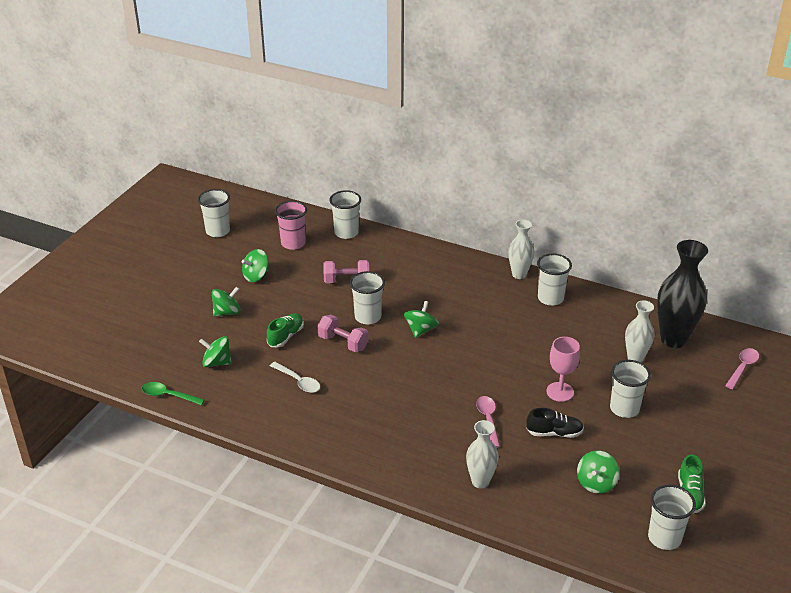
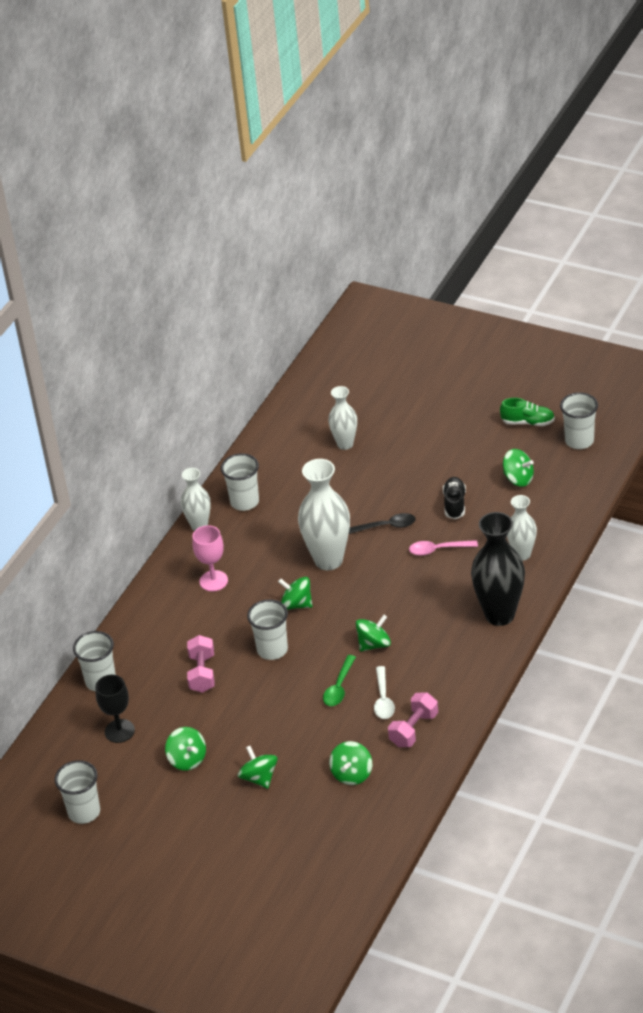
camera: 85 degrees left, 5 degrees up
(168, 395) = (408, 809): green spoon -> green spoon (339, 687)
(286, 336) = (306, 718): green shoe -> none
(293, 243) = (119, 731): pink cup -> black goblet
(298, 381) = (383, 699): white spoon -> white spoon turned 135 degrees clockwise
(343, 343) = (318, 667): pink dumbbell -> pink dumbbell (414, 729)
(366, 376) = (374, 644): none -> green spinning top
(475, 348) = (328, 560): none -> white vase
(521, 385) = (387, 526): none -> black spoon
(560, 392) = (396, 498): pink goblet -> pink goblet (213, 581)
(624, 409) = (419, 455): white cup -> none
(673, 339) = (316, 416): black vase -> black vase (500, 615)
(742, 367) = (359, 374): pink spoon -> none

